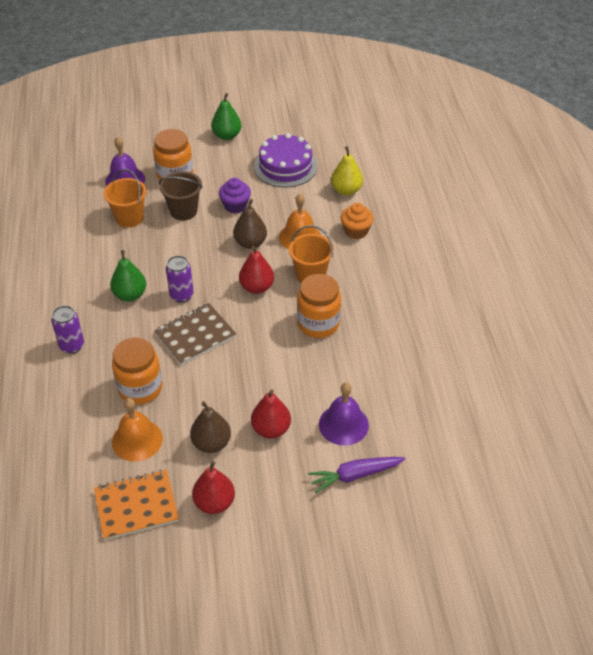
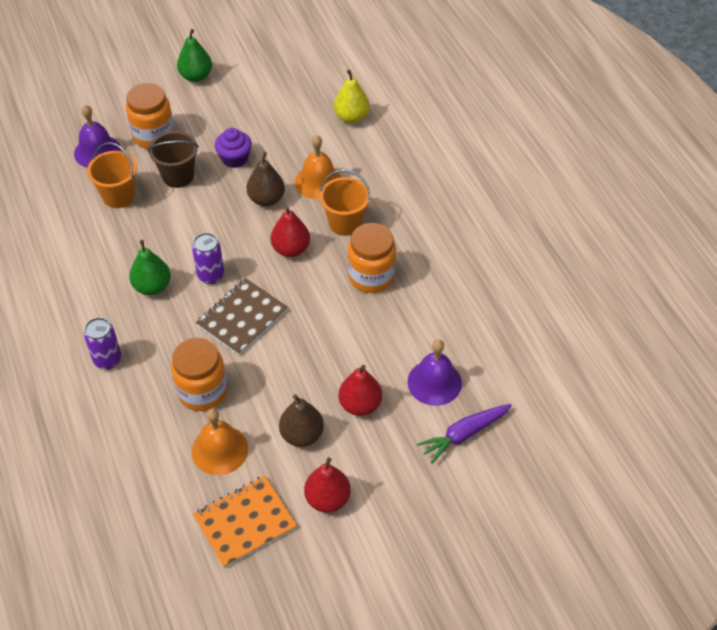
camera: 15 degrees left, 5 degrees up
(285, 166) = (275, 101): purple cake -> none
(356, 231) = (377, 162): orange cupcake -> none

